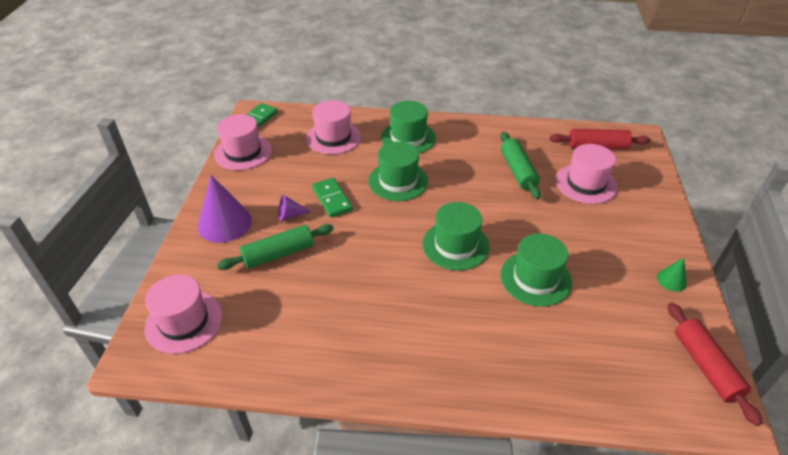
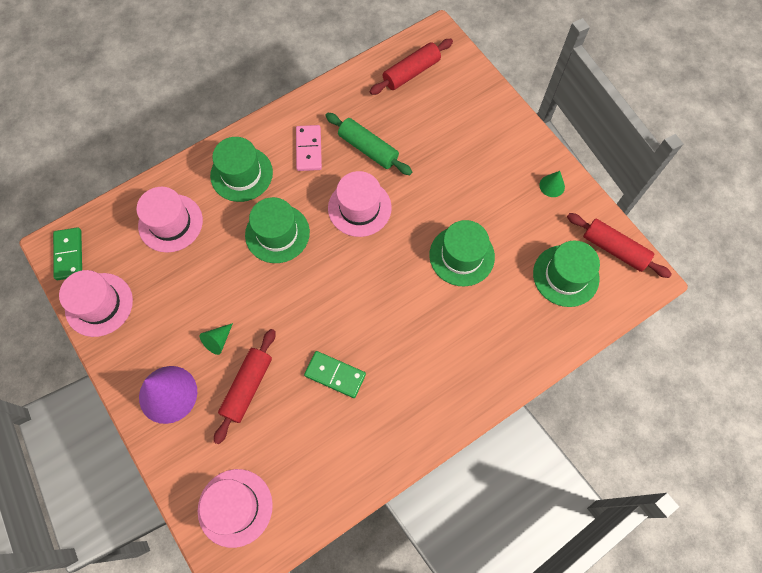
camera: 40 degrees left, 25 degrees up
(278, 254) = (247, 387): green rolling pin -> red rolling pin
(290, 215) = (218, 341): purple cone -> green cone
(332, 199) = (238, 296): green domino -> green domino (335, 375)
(455, 245) = (380, 268): green hat -> green hat (565, 275)
(470, 149) = (309, 149): none -> pink domino
(586, 183) = (431, 125): pink hat -> pink hat (359, 208)

